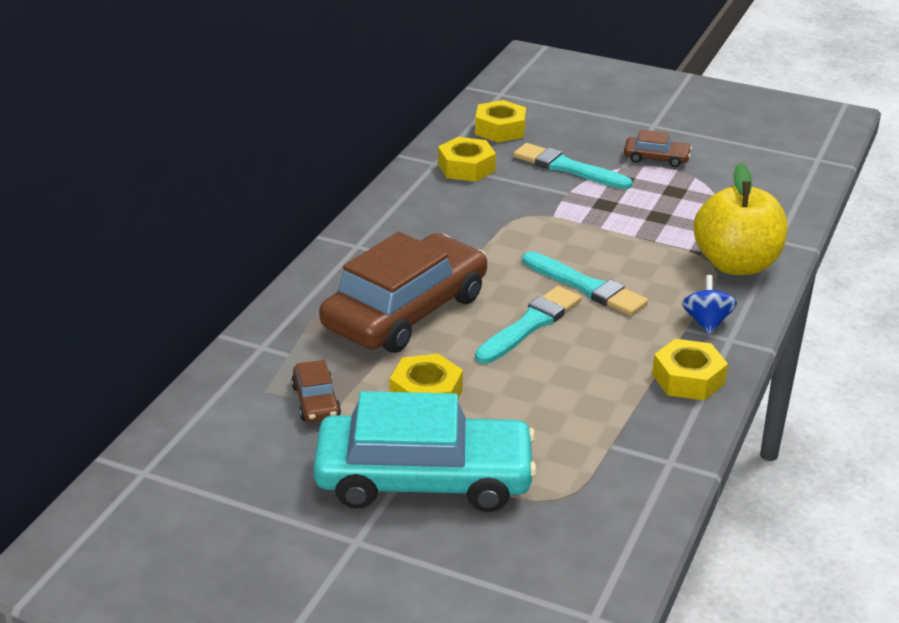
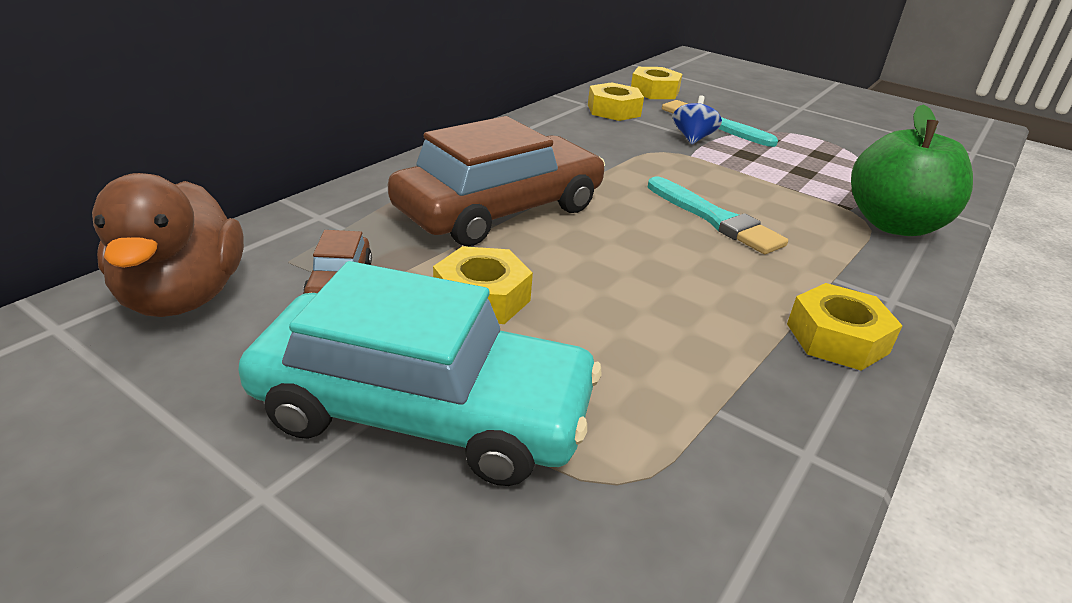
camera: 10 degrees right, 0 degrees up
(211, 434) = (183, 296): none -> brown duck
(530, 325) = (639, 244): turquoise brush -> none
(656, 158) = (803, 129): brown car -> none
(706, 322) = (860, 276): blue spinning top -> blue spinning top (693, 138)
(736, 265) = (893, 225): yellow apple -> green apple

